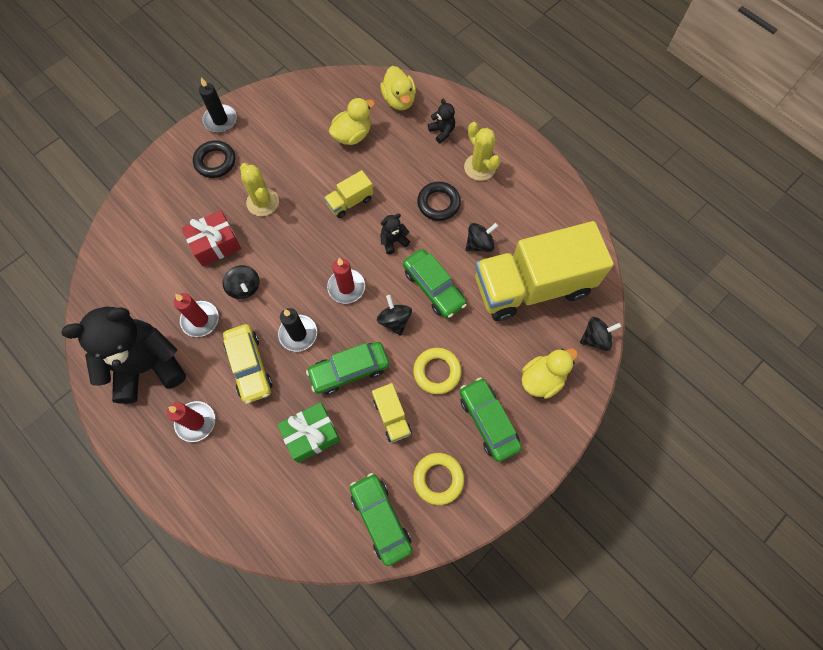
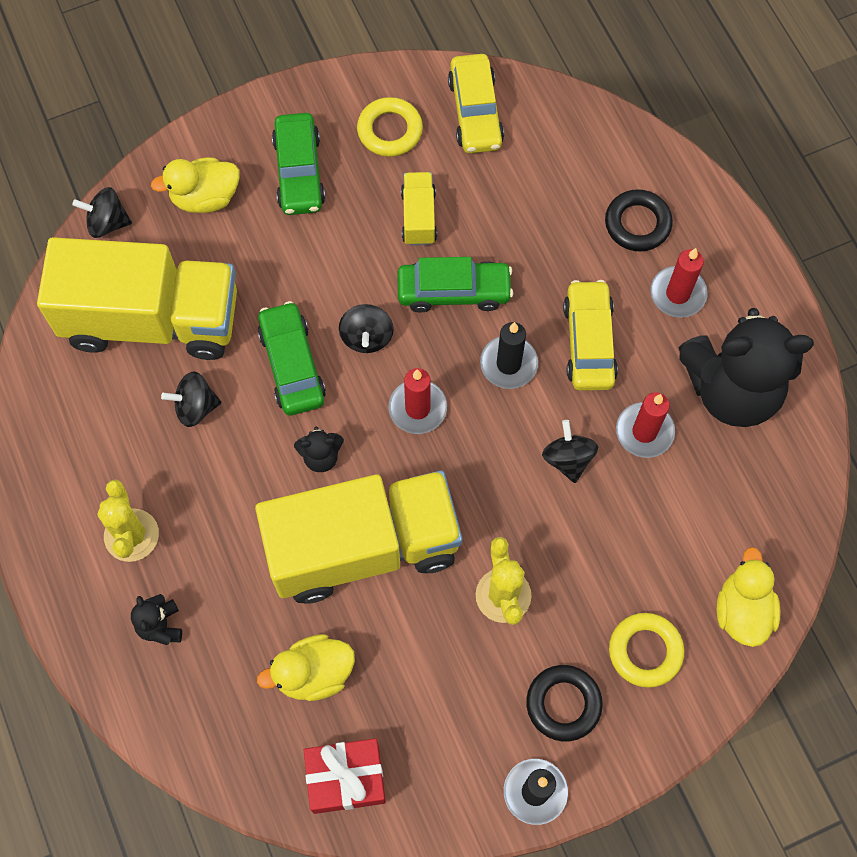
camera: 160 degrees left, 0 degrees up
(215, 244) = (596, 546): red gift -> red gift (346, 778)
(311, 435) = (530, 229): green gift -> none
(350, 202) = (363, 546): yellow truck -> yellow truck, size x2.39
(381, 519) = (475, 112): green car -> yellow car
(399, 100) = (205, 719): yellow duck -> yellow duck (742, 610)
(437, 372) = (338, 251): yellow ring -> yellow ring (645, 651)
(438, 203) = (226, 495): black ring -> black ring (637, 224)

